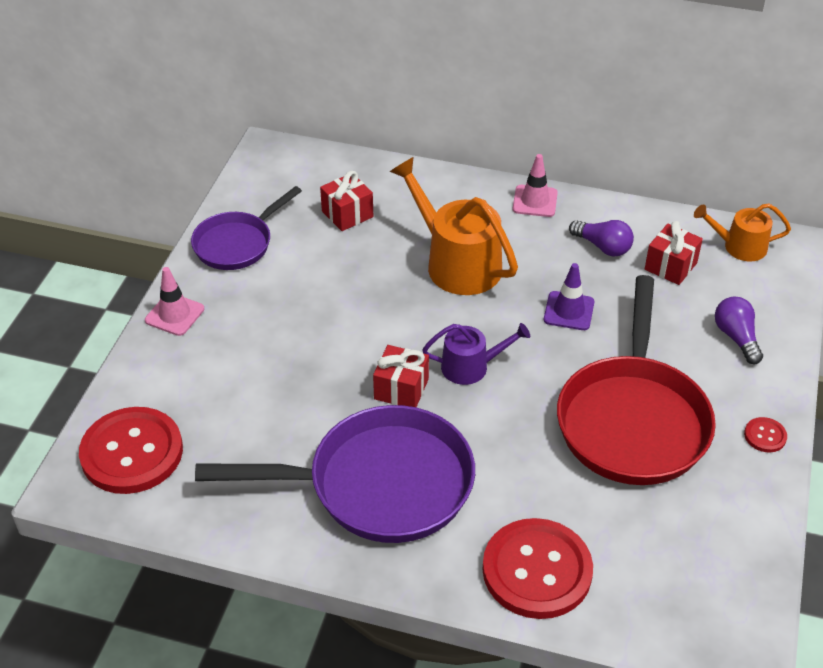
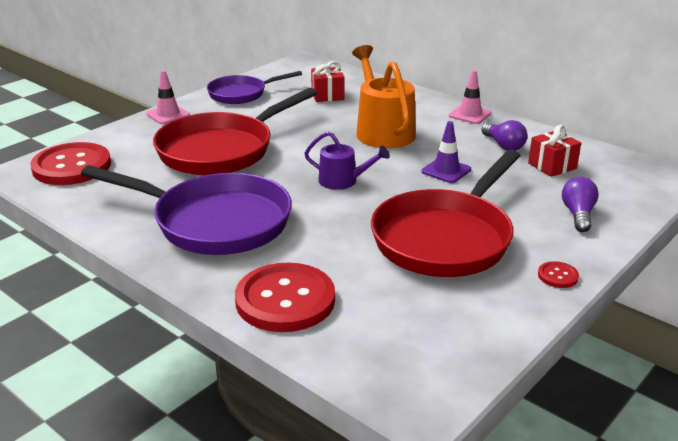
camera: 25 degrees right, 15 degrees down
(294, 359) = (222, 150): none -> red pan
(401, 389) = (280, 180): red gift -> none
(739, 246) = (622, 168): orange watering can -> none

